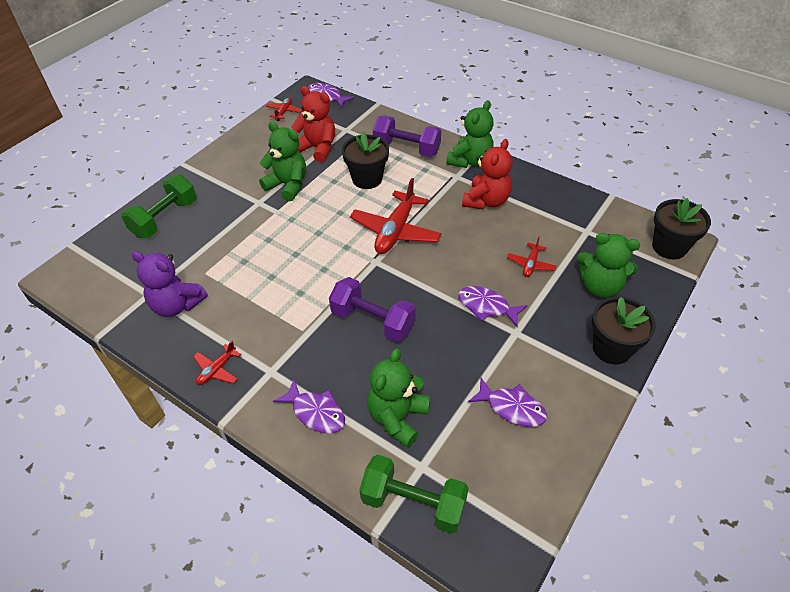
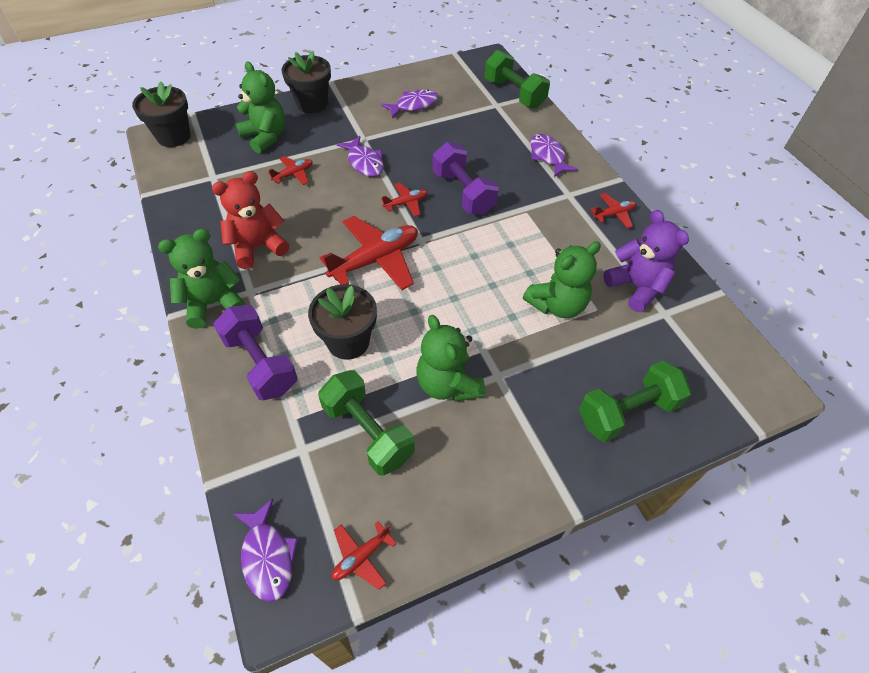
camera: 150 degrees left, 5 degrees up
(317, 148) = (368, 432): red teddy bear -> green dumbbell
(397, 417) = (492, 131): green teddy bear -> green teddy bear (557, 305)
(413, 285) = (406, 203): none -> red plane
(512, 408) = (413, 105): purple fish -> purple fish turned 90 degrees clockwise

